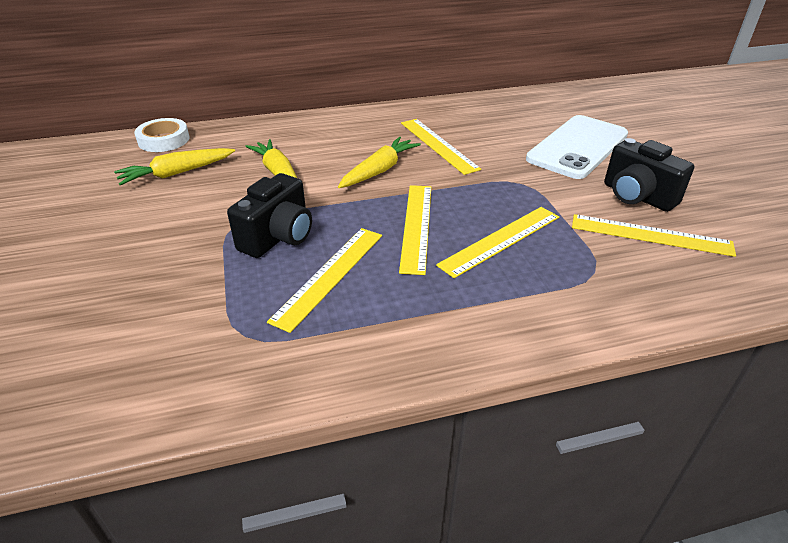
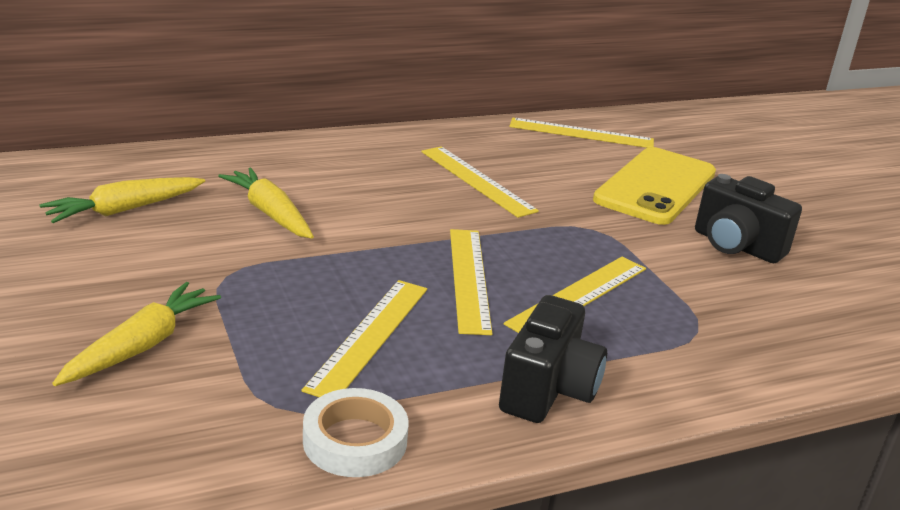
camera: 10 degrees left, 10 degrees down
(164, 140) = (92, 166): white tape -> white tape (355, 440)
(278, 237) = (290, 291): black camera -> black camera (548, 390)
(379, 170) = (405, 210): yellow carrot -> yellow carrot (141, 346)
(578, 147) = (656, 186): white phone -> yellow phone
(650, 235) = (758, 290): yellow ruler -> yellow ruler (581, 133)

